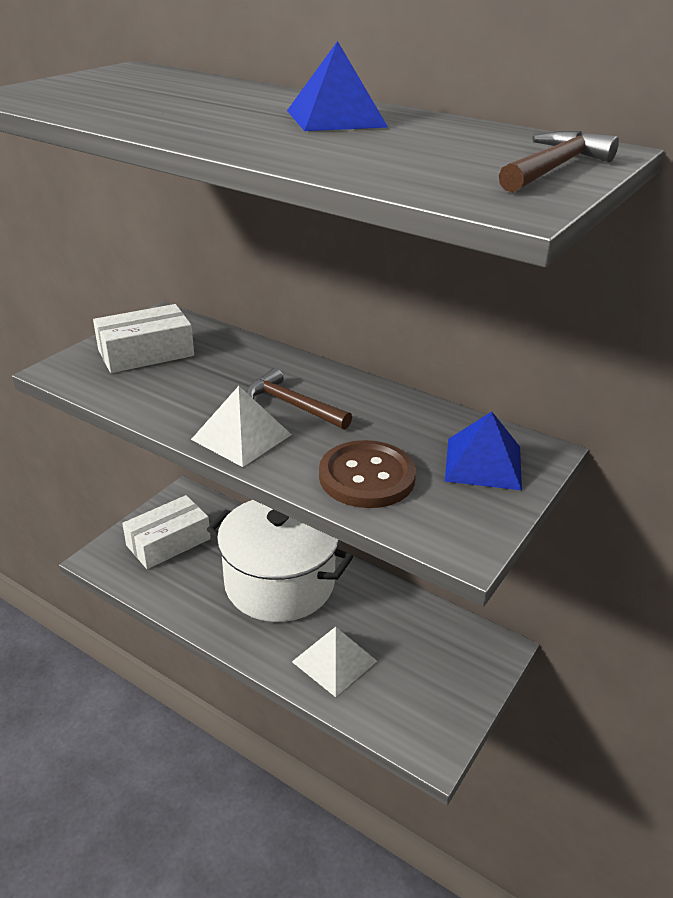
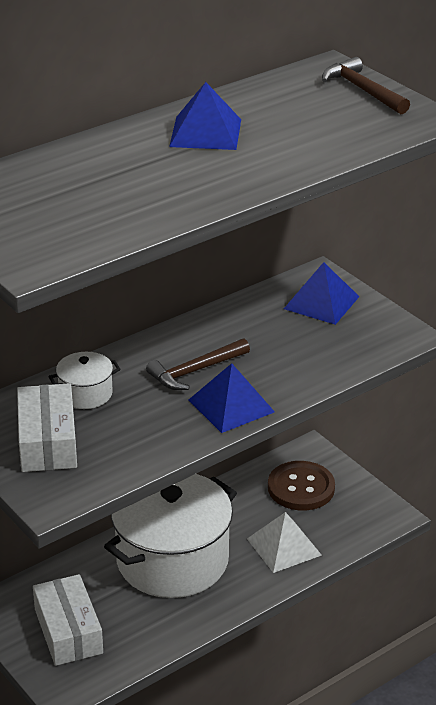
camera: 70 degrees left, 0 degrees up
(225, 356) = (86, 394): none -> white pot
(241, 437) = (231, 406): white pyramid -> blue pyramid
(367, 477) = (315, 356): brown button -> brown button (301, 488)

